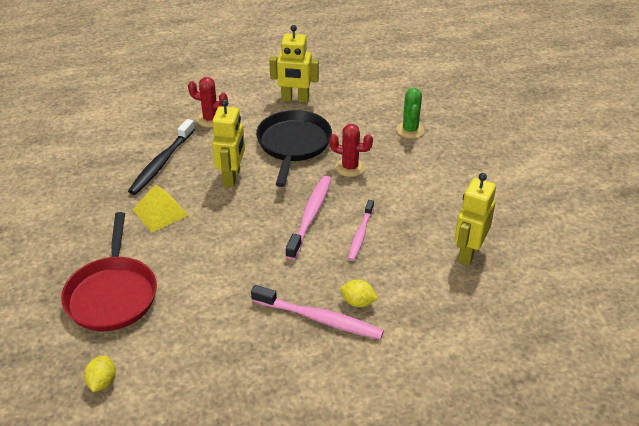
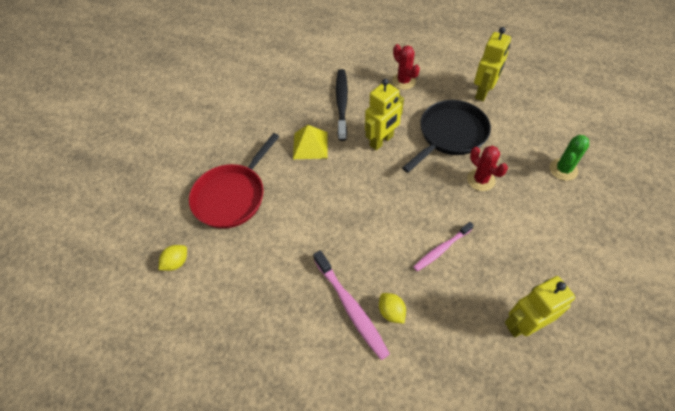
camera: 40 degrees right, 15 degrees up
(161, 163) = (342, 103): black toothbrush -> black toothbrush turned 120 degrees clockwise
(295, 99) = (483, 92): yellow robot -> yellow robot turned 105 degrees counterclockwise
(310, 216) = (414, 209): pink toothbrush -> none

